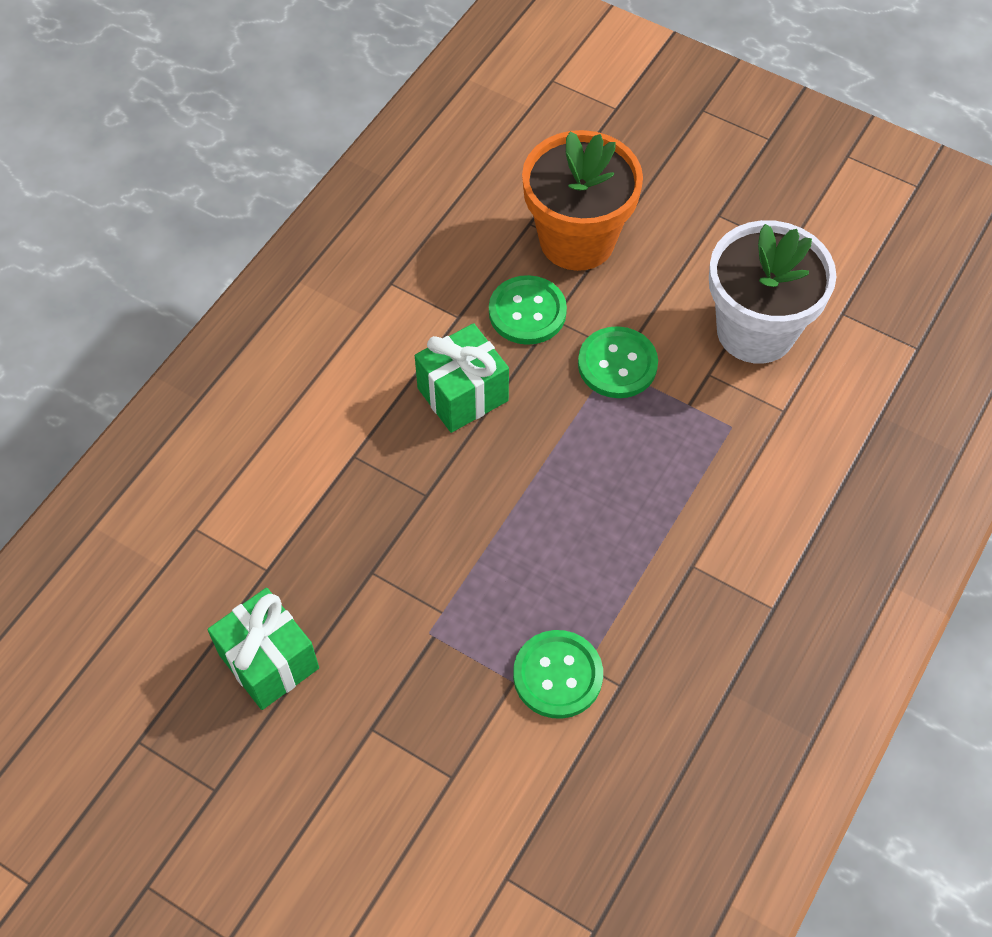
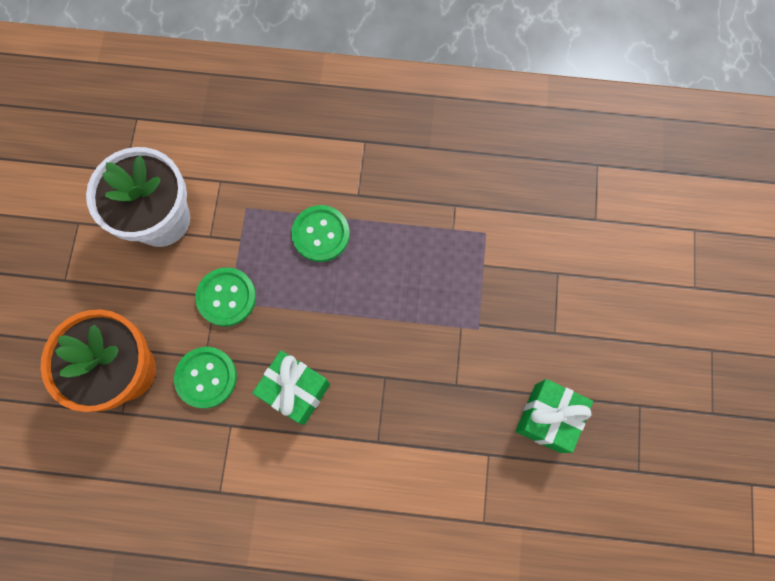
camera: 115 degrees left, 15 degrees up
(557, 675) = (467, 242): green button -> green button (321, 234)

